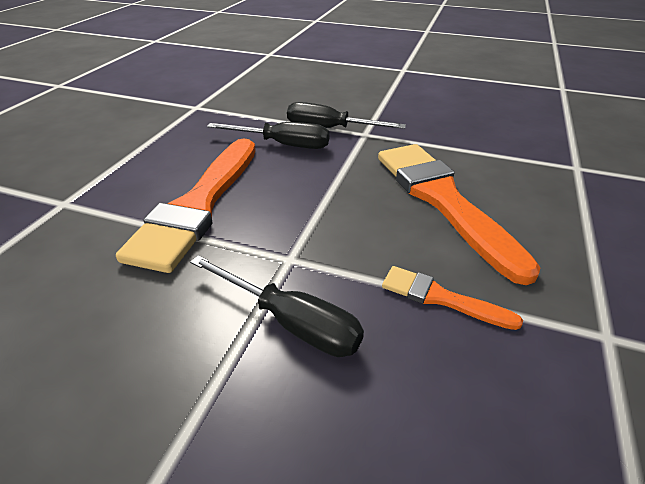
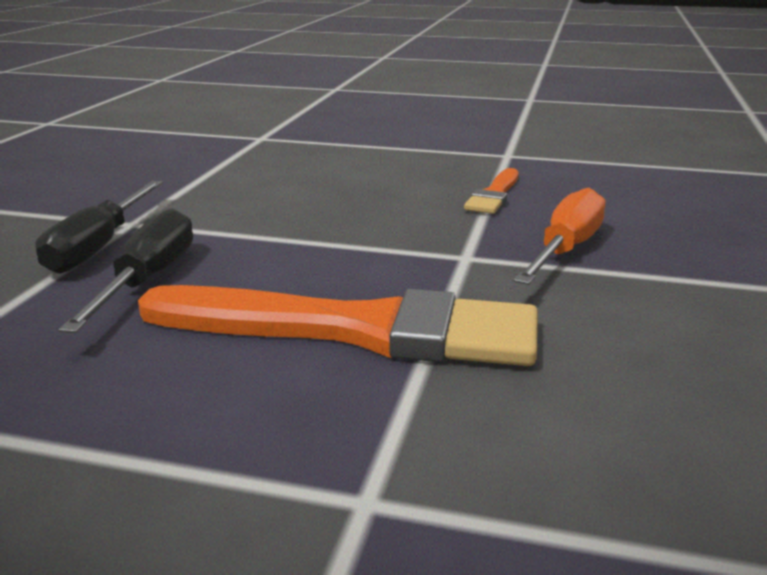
camera: 95 degrees left, 15 degrees down
(291, 322) = (565, 250): black screwdriver -> orange screwdriver
(442, 200) = (329, 188): orange brush -> none

